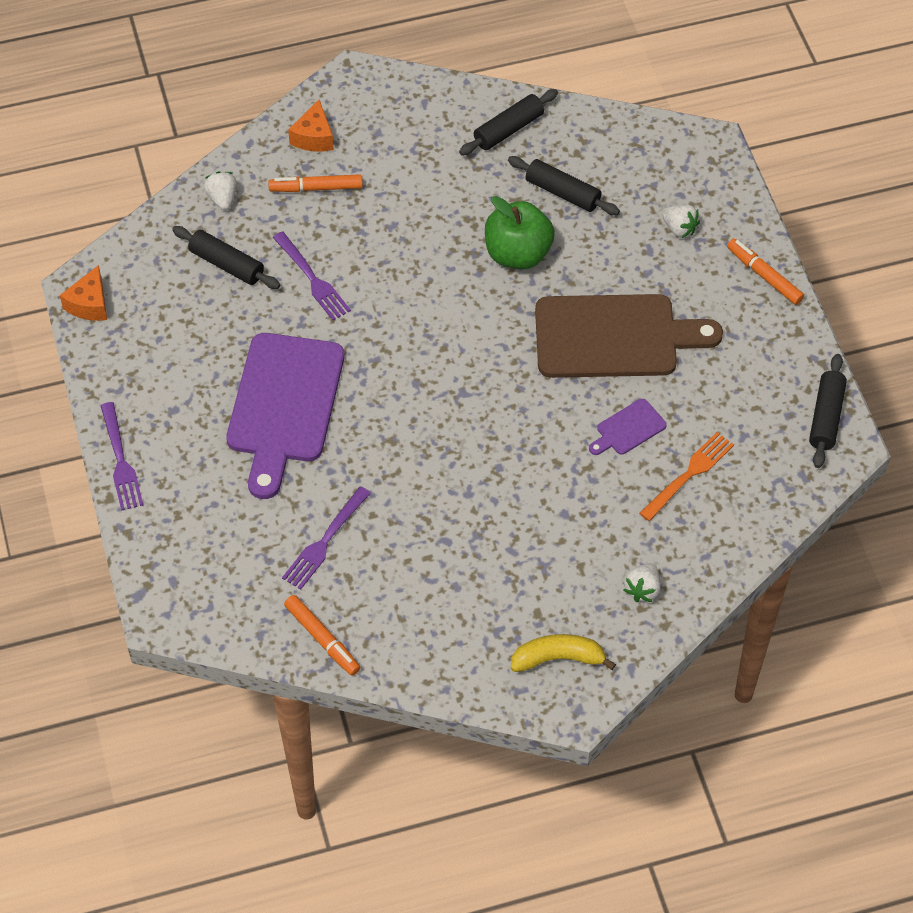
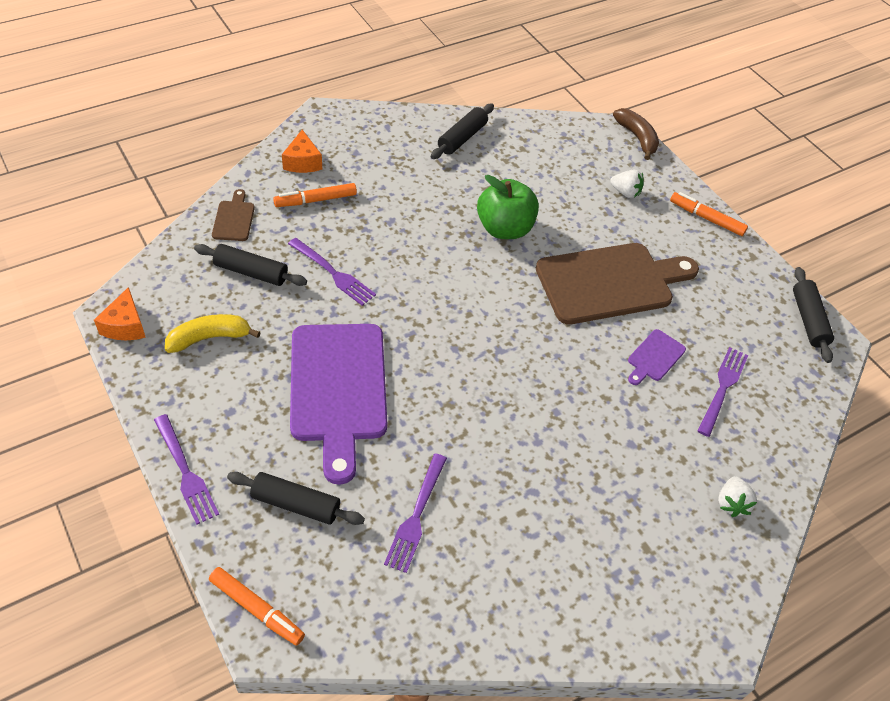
camera: 20 degrees left, 5 degrees down
(222, 198) = (234, 219): white strawberry -> brown cutting board
(322, 639) = (445, 623): orange marker -> orange marker (257, 609)
(558, 658) = (684, 591): yellow banana -> yellow banana (209, 338)
(563, 193) = (523, 178): black rolling pin -> black rolling pin (296, 504)
(688, 474) = (722, 388): orange fork -> purple fork
(726, 157) = (637, 138): none -> brown banana

